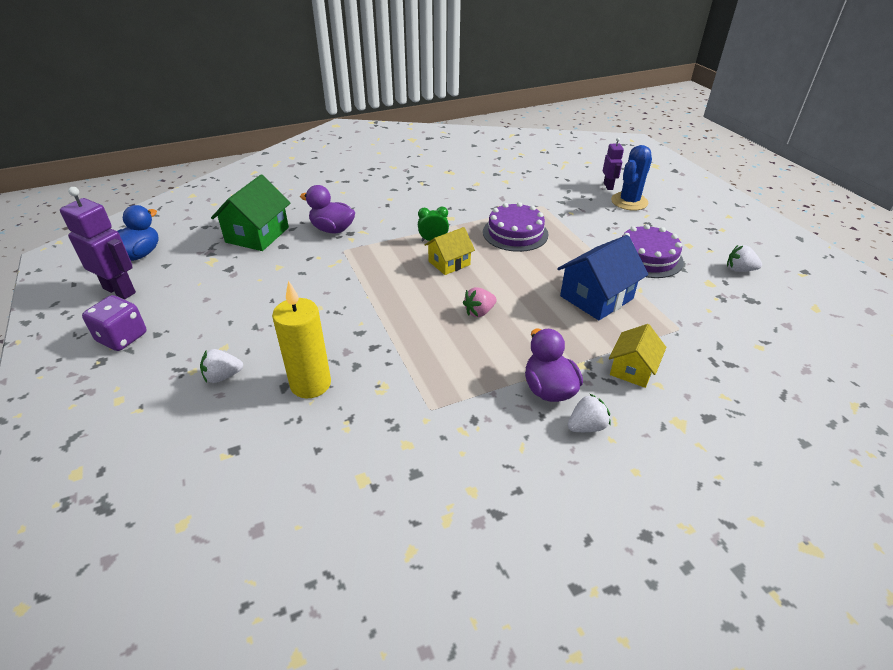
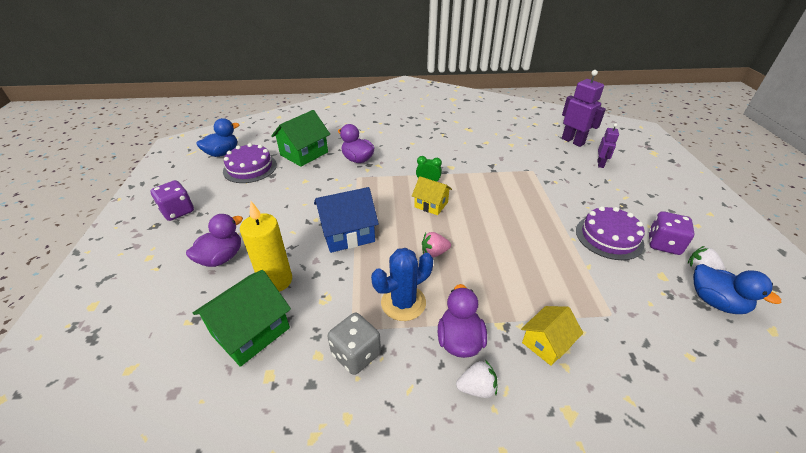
camera: 20 degrees right, 0 degrees up
(120, 290) = (196, 176): purple robot -> purple robot (573, 141)
(223, 376) = (221, 258): white strawberry -> purple duck
(312, 443) = (250, 331): none -> green house
(448, 431) = (356, 354): none -> grey dice
(449, 263) = (431, 204): yellow house -> yellow house turned 45 degrees clockwise
(515, 233) = (498, 190): purple cake -> purple cake (250, 168)
(596, 297) = (543, 264): blue house -> blue house (348, 233)
(629, 202) = (614, 181): blue cactus -> blue cactus (403, 303)
(699, 253) = (663, 244): none -> purple dice
(762, 295) = (715, 302): none -> blue duck

